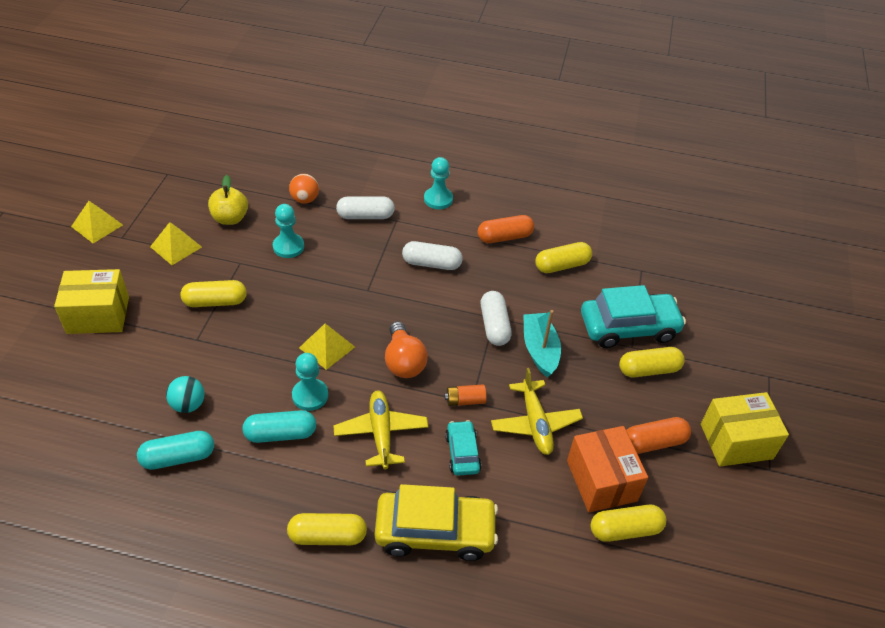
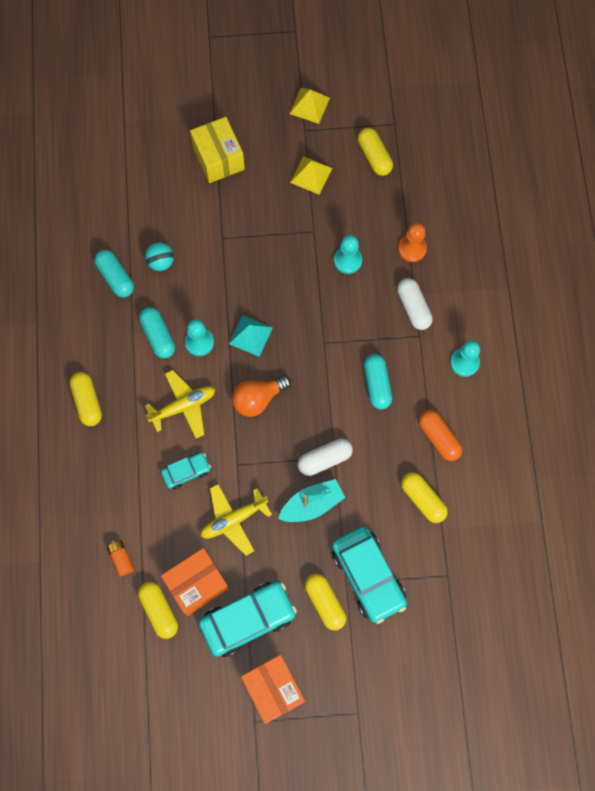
camera: 75 degrees right, 25 degrees up
(215, 302) = (264, 233): yellow capsule -> yellow capsule (374, 156)
(230, 218) = (361, 200): yellow apple -> none
(305, 199) = (412, 249): orange ball -> orange pawn
(327, 347) = (250, 335): yellow pyramid -> turquoise pyramid
(431, 264) = (377, 384): white capsule -> turquoise capsule
(435, 531) = (114, 473): yellow car -> none
(465, 400) = (236, 459): orange battery -> orange battery (121, 559)
(653, 442) = (248, 619): orange capsule -> turquoise car
(736, 441) = (273, 689): yellow box -> orange box

